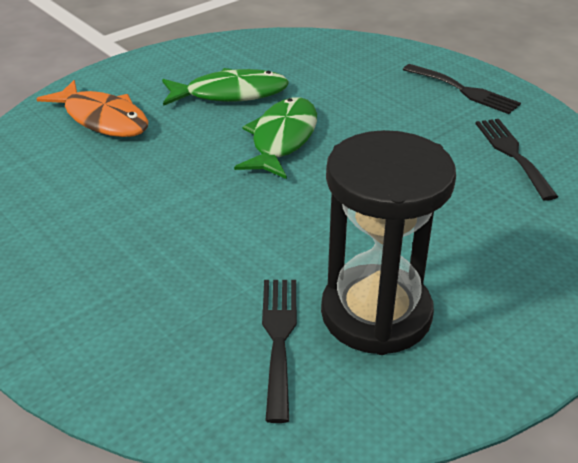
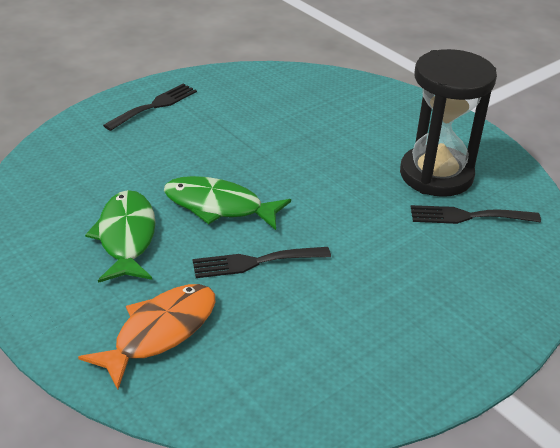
camera: 90 degrees left, 0 degrees up
(512, 154) = (253, 99): black fork -> black fork (254, 262)

